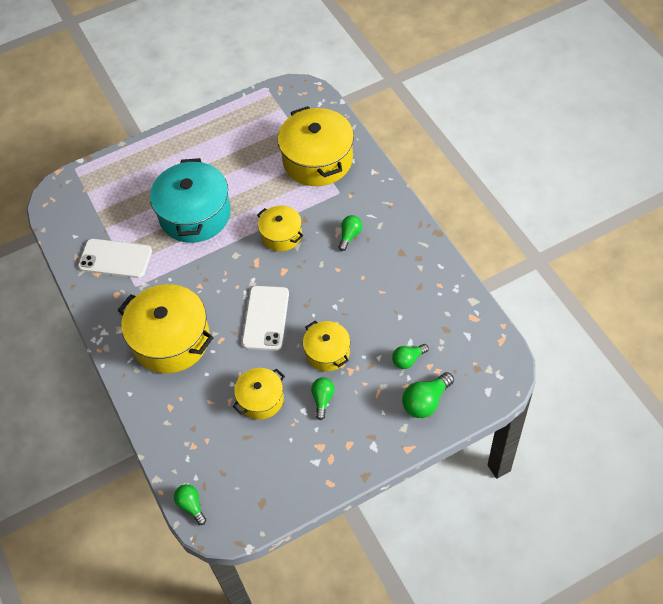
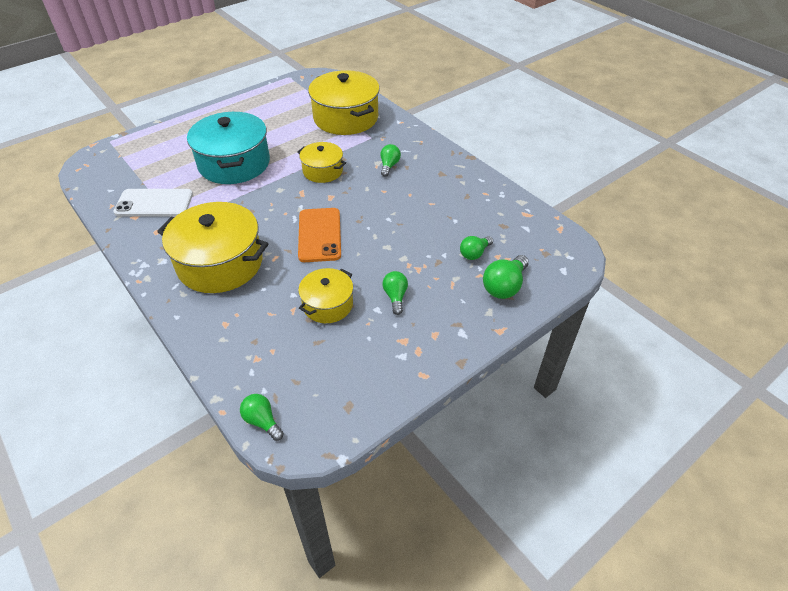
camera: 15 degrees left, 10 degrees down
(265, 318) = (319, 235): white phone -> orange phone
(327, 352) = (390, 256): yellow pot -> none

